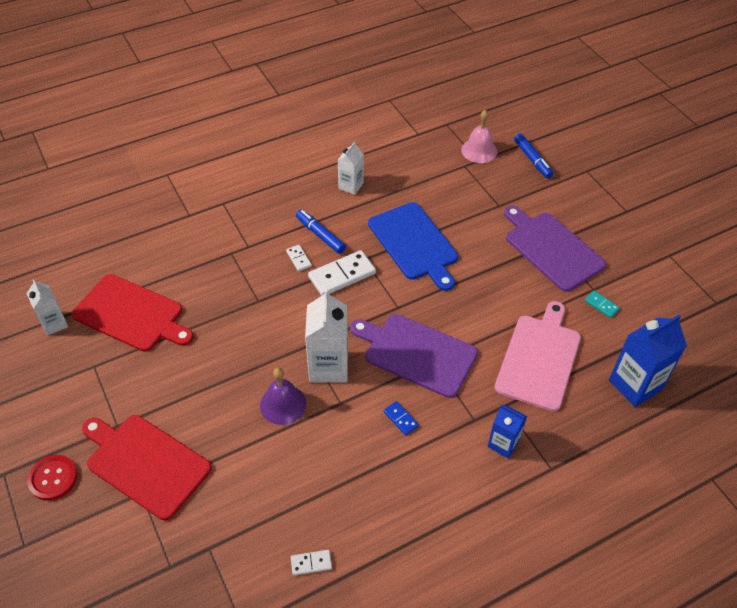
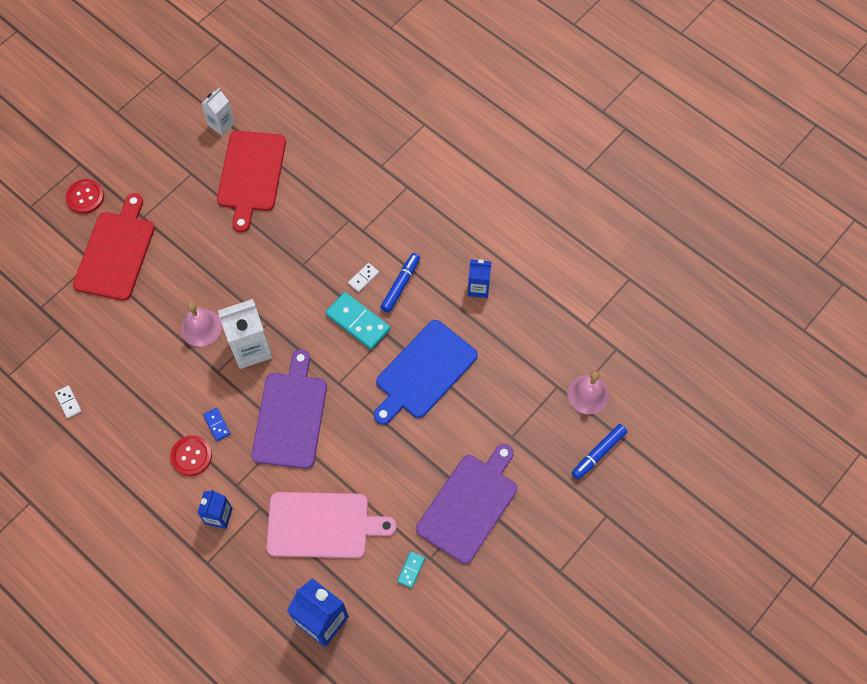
camera: 70 degrees right, 15 degrees up
(283, 404) = (201, 327): purple bell -> pink bell
(342, 275) = (358, 322): white domino -> turquoise domino
(351, 186) = (478, 288): white carton -> blue carton
(400, 419) = (217, 425): blue domino -> blue domino turned 60 degrees counterclockwise
(427, 452) = (191, 456): none -> red button

